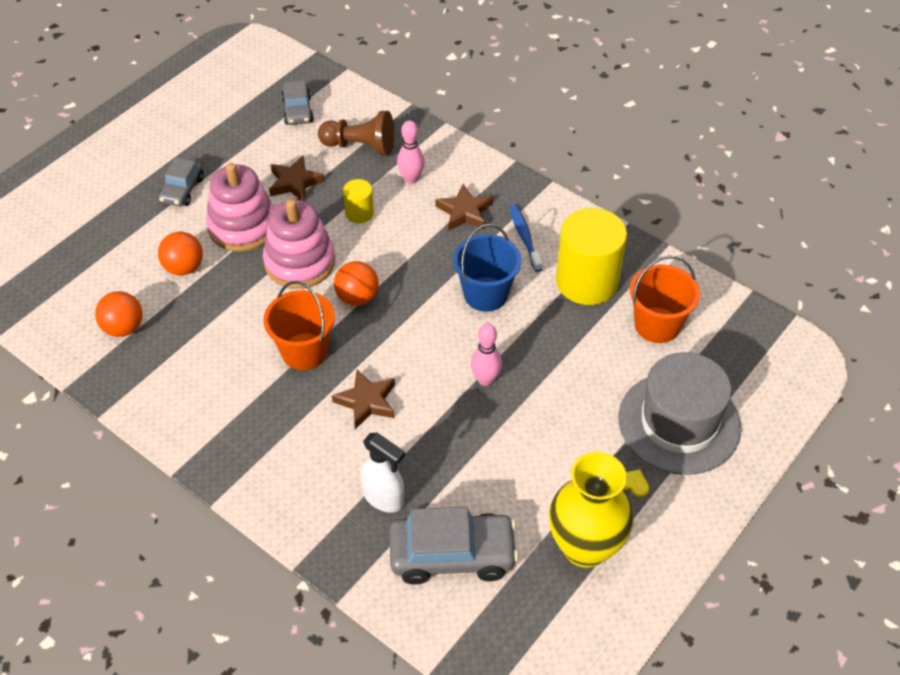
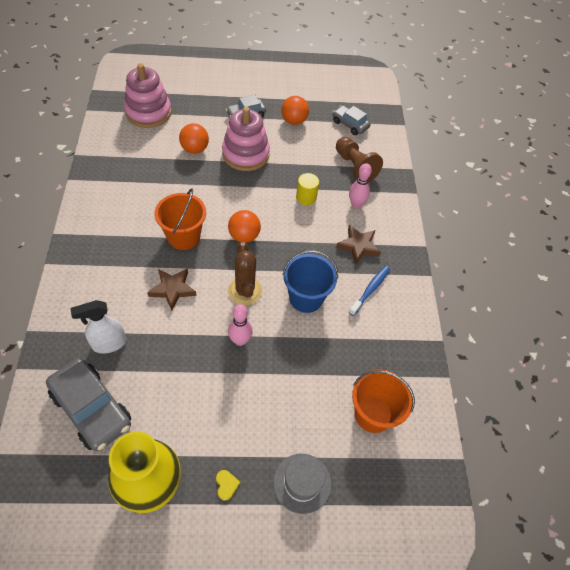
camera: 45 degrees right, 5 degrees up
(123, 328) = (133, 151): orange ball -> orange ball (294, 121)
(294, 182) = (298, 155): brown star -> none
(297, 111) = (350, 124): grey car -> grey car turned 90 degrees clockwise
(300, 262) = (244, 194): pink stacking toy -> pink stacking toy (148, 112)
(384, 498) = (109, 344): white spray bottle -> white spray bottle turned 75 degrees clockwise
(429, 339) = (245, 291): none -> brown cactus
(587, 281) = (369, 347): yellow cylinder -> none
(679, 423) = (302, 483): grey hat -> grey hat, size x0.56

